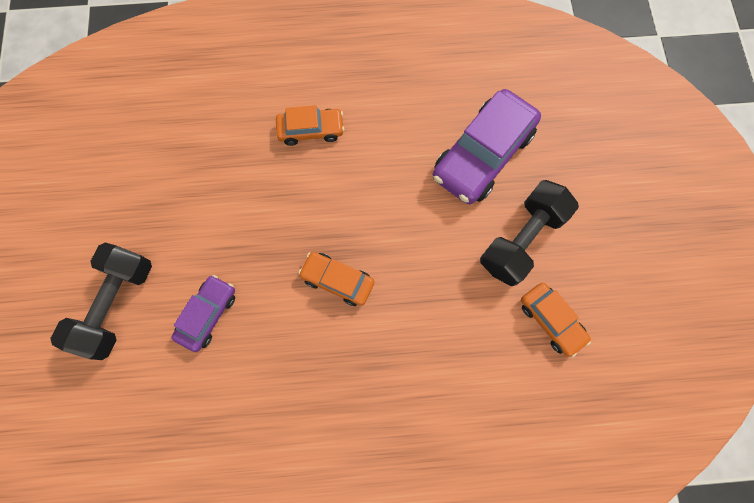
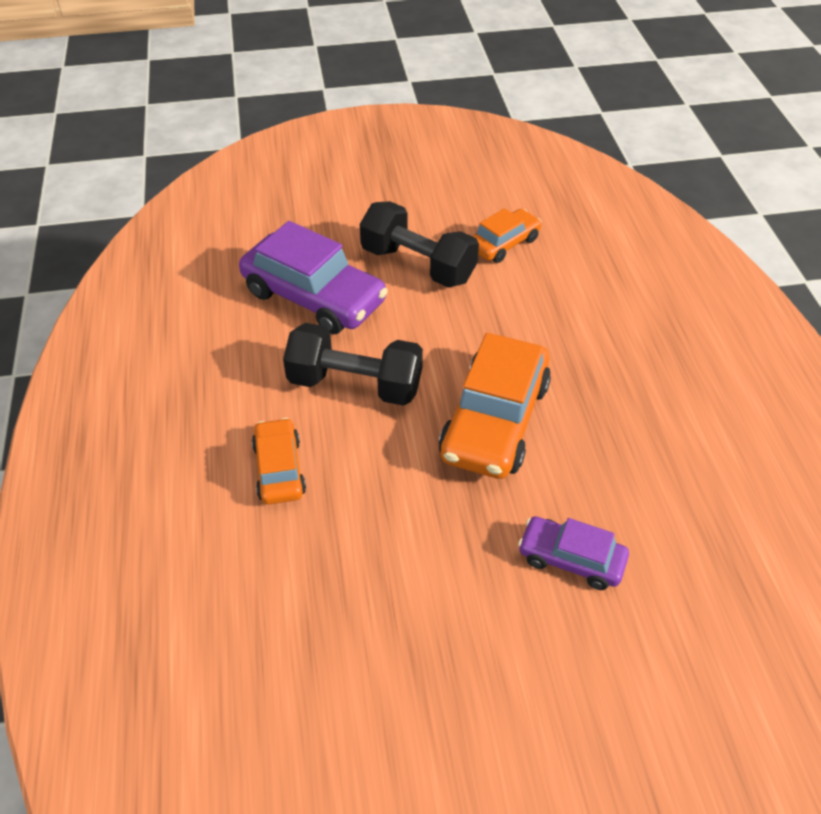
camera: 95 degrees left, 25 degrees down
(117, 305) = (585, 687): black dumbbell -> black dumbbell (355, 384)
(337, 280) = (495, 420): orange car -> orange car, size x1.80

